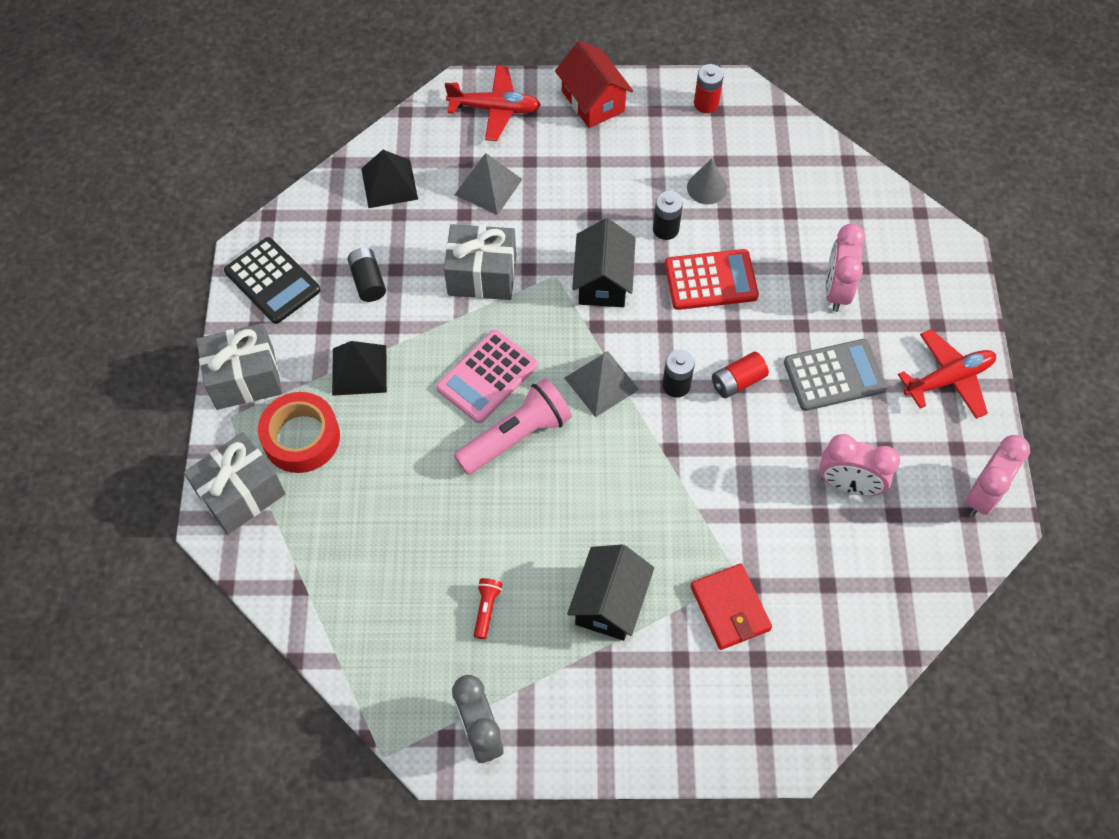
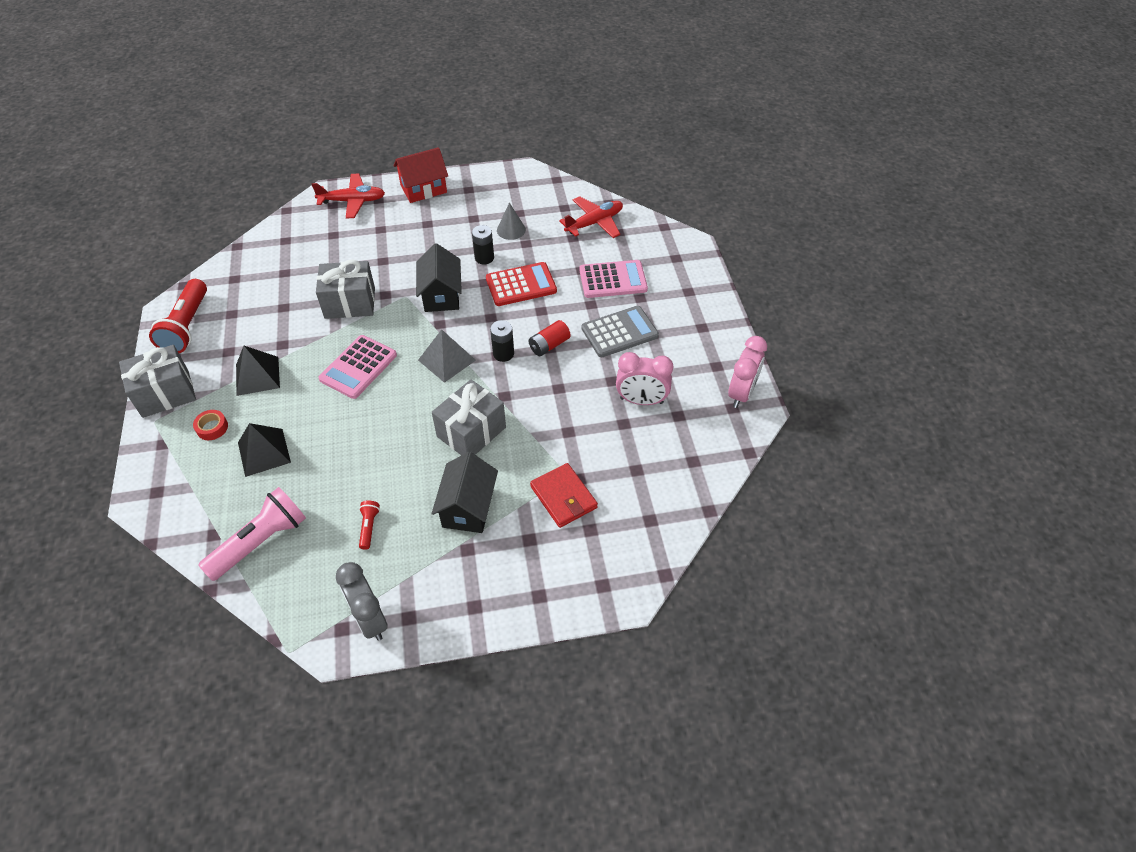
camera: 10 degrees left, 10 degrees down
(241, 493) = (163, 474): grey gift -> grey gift (471, 432)
(272, 281) = (187, 326): black calculator -> red flashlight
(301, 437) = (212, 428): red tape -> red tape, size x0.50
(368, 281) = (262, 317): black battery -> none
(389, 184) = (276, 255): black pyramid -> black pyramid (264, 452)
(488, 187) = (351, 248): grey pyramid -> none
(516, 436) = (384, 403): pink flashlight -> pink flashlight (261, 541)
(593, 101) = (423, 189): red house -> red house turned 75 degrees counterclockwise
(706, 103) = (504, 181): red battery -> none
(836, 290) = (613, 280): pink clock -> pink calculator
(948, 379) = (702, 323): red plane -> red plane (594, 223)

